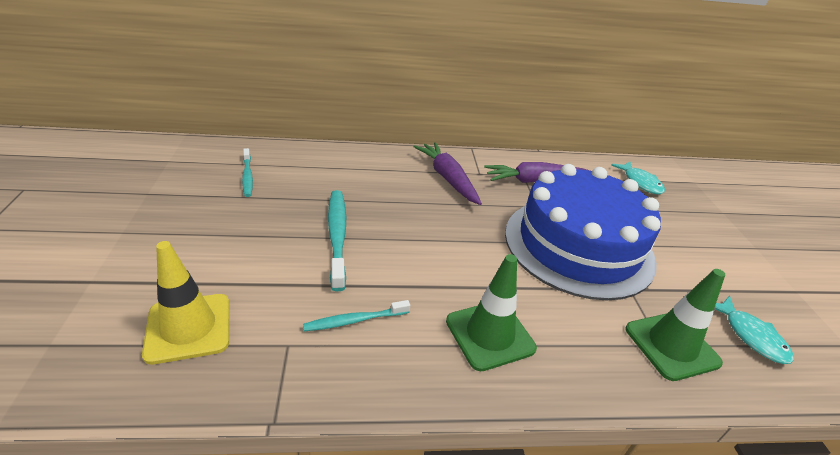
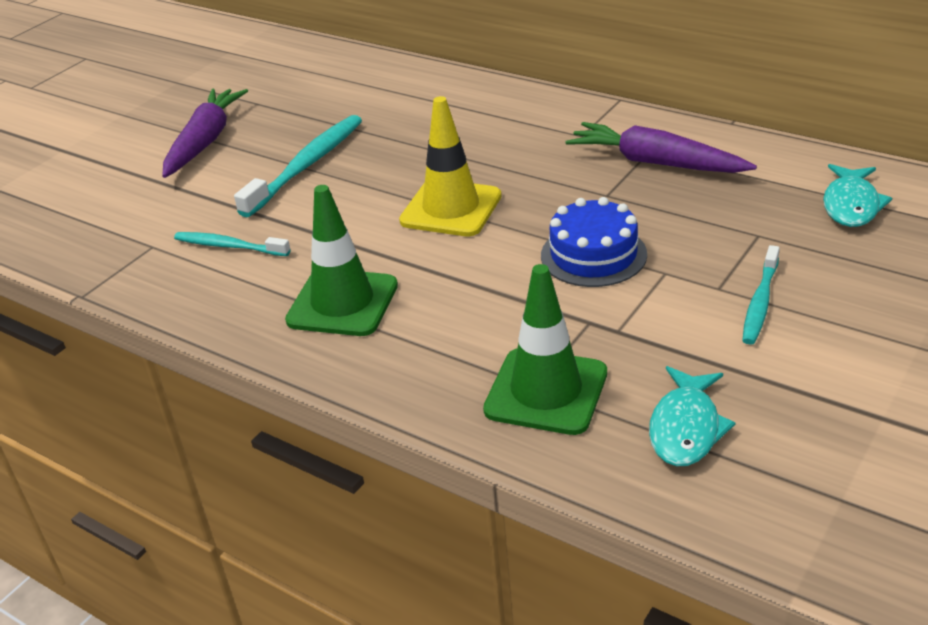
camera: 45 degrees right, 0 degrees up
(188, 328) = (94, 207): yellow traffic cone -> yellow traffic cone (451, 209)
(247, 176) = (286, 83): turquoise toothbrush -> turquoise toothbrush (760, 302)
(447, 178) = (524, 132): purple carrot -> purple carrot (205, 141)
(578, 245) = (593, 255): blue cake -> blue cake, size x0.45

